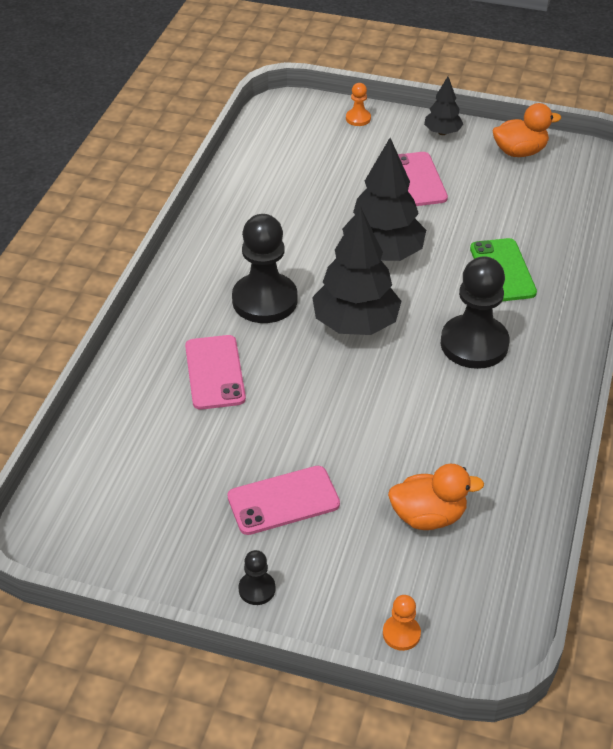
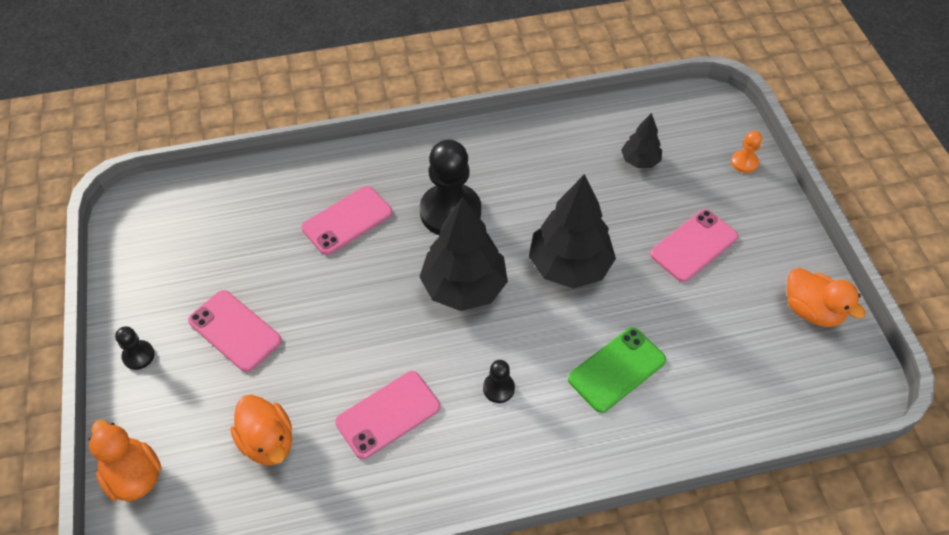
camera: 60 degrees right, 10 degrees up
(401, 634) = (134, 476): orange pawn -> orange duck
(442, 132) = (783, 234): black tree -> black tree (639, 161)
(454, 423) = (388, 414): none -> pink phone
(474, 344) = (498, 388): black pawn -> black pawn, size x0.45

